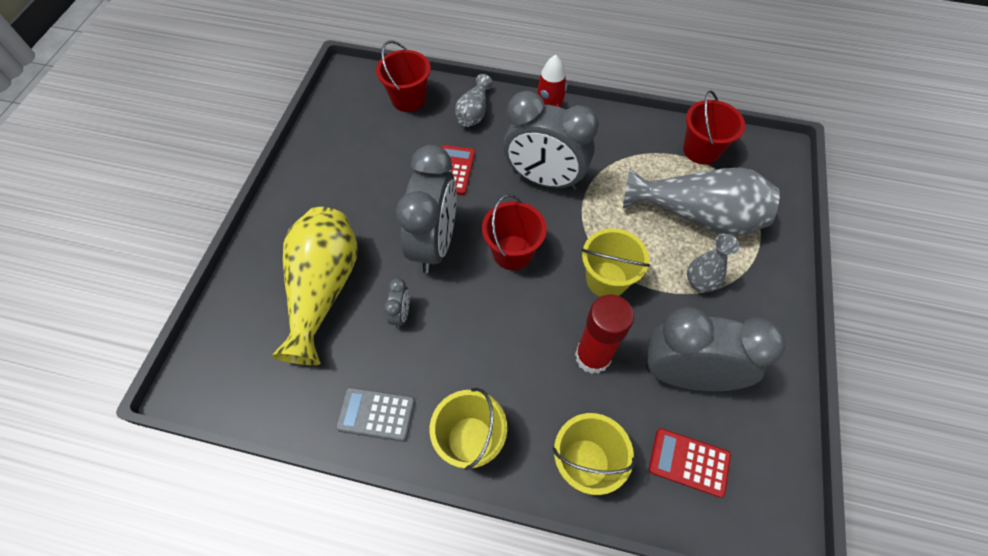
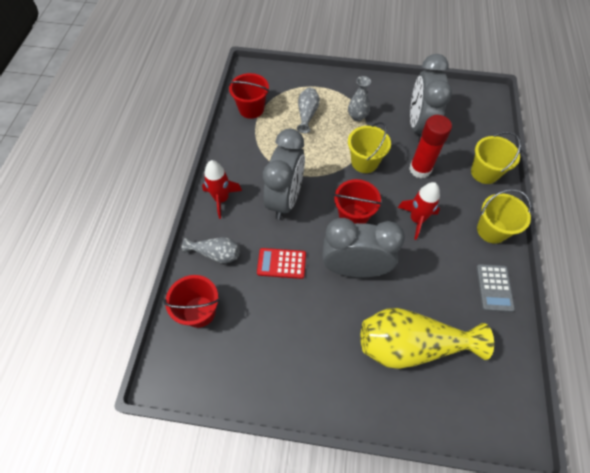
camera: 95 degrees left, 0 degrees up
(401, 314) = (418, 283): grey clock -> none
(500, 332) = (416, 219): none -> red rocket
(689, 462) = (468, 128): red calculator -> none
(697, 215) = (307, 114): grey vase -> grey vase, size x0.51

